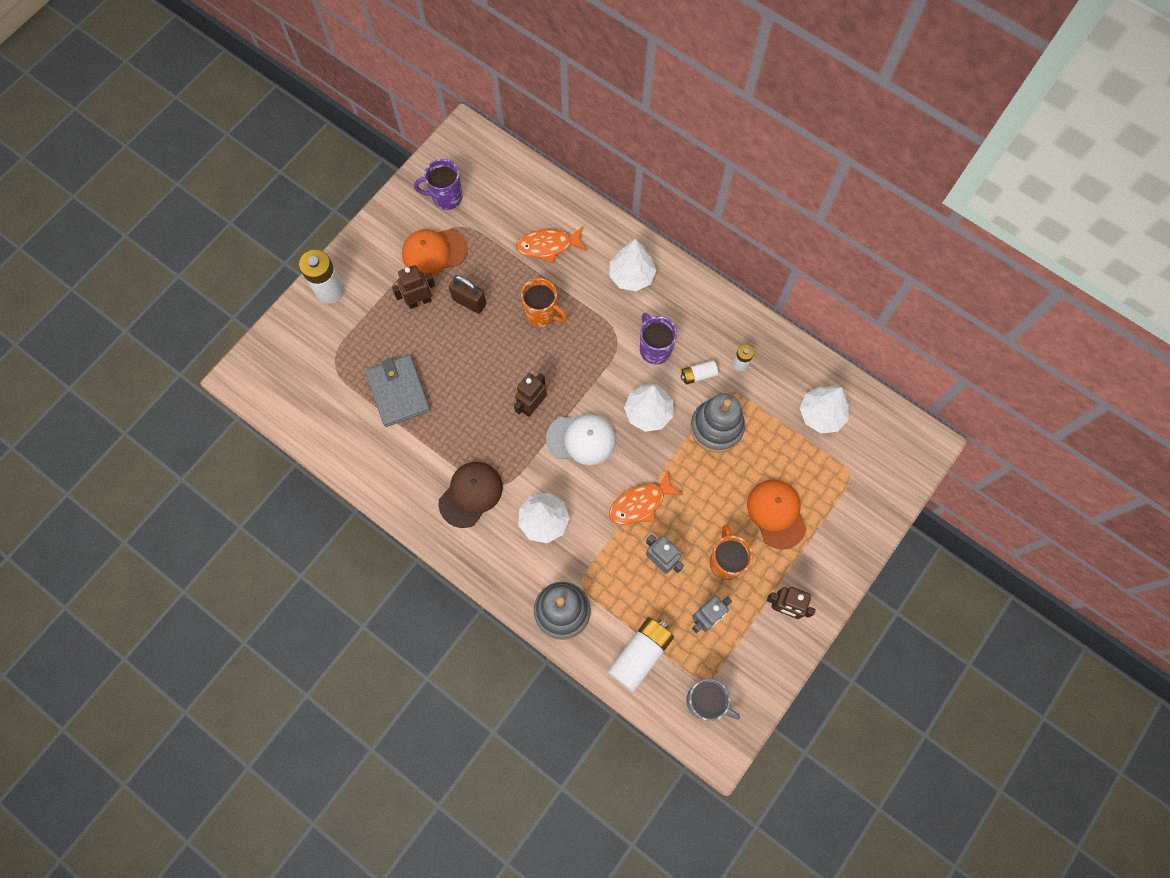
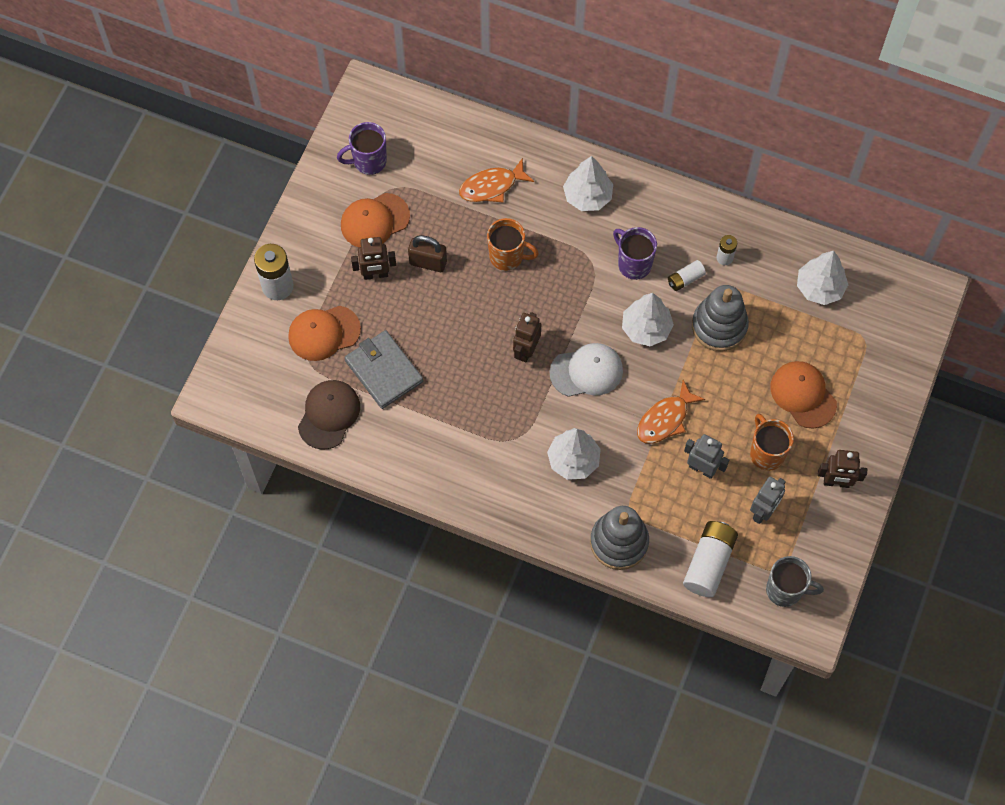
camera: 15 degrees left, 5 degrees down
(357, 343) = (324, 333): none -> orange cap
(419, 301) = (375, 274): brown robot -> brown robot turned 150 degrees counterclockwise
(471, 494) = (491, 453): brown cap -> brown cap (329, 415)

